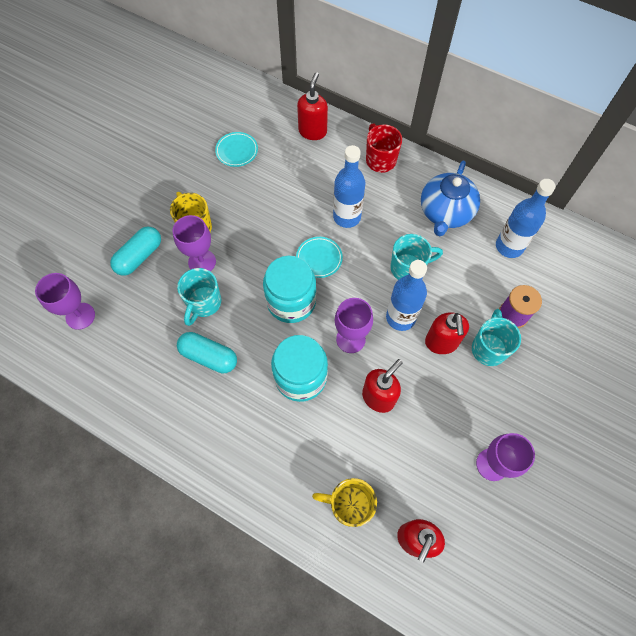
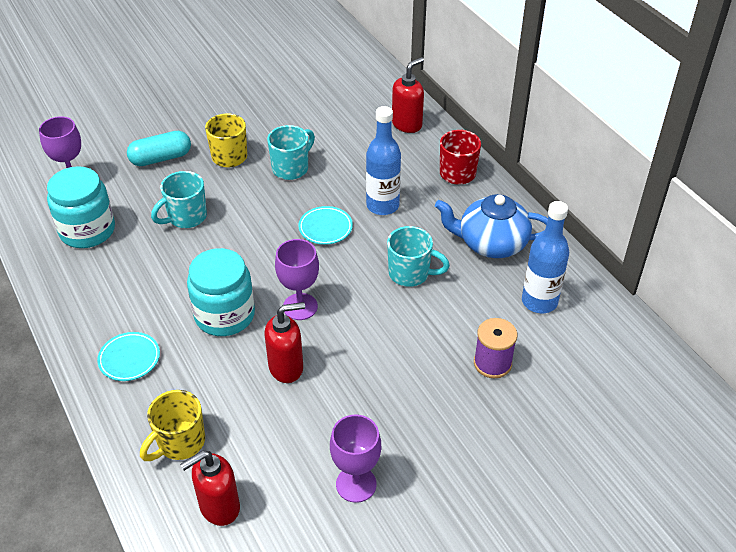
camera: 30 degrees right, 20 degrees down
(202, 262) = (212, 185): purple goblet -> none
(209, 356) = (155, 260): turquoise capsule -> none
(237, 151) = (319, 113): turquoise plate -> turquoise plate (129, 359)
(291, 301) = (268, 251): turquoise jar -> turquoise jar (87, 230)
(349, 505) = (180, 442): yellow mug -> yellow mug turned 90 degrees counterclockwise
(400, 317) = (367, 311): blue bottle -> none
(441, 343) = (391, 352): red soap dispenser -> none
(445, 213) = (491, 243): blue teapot -> blue teapot turned 45 degrees clockwise
(488, 348) = (440, 380): turquoise mug -> turquoise mug (291, 168)

